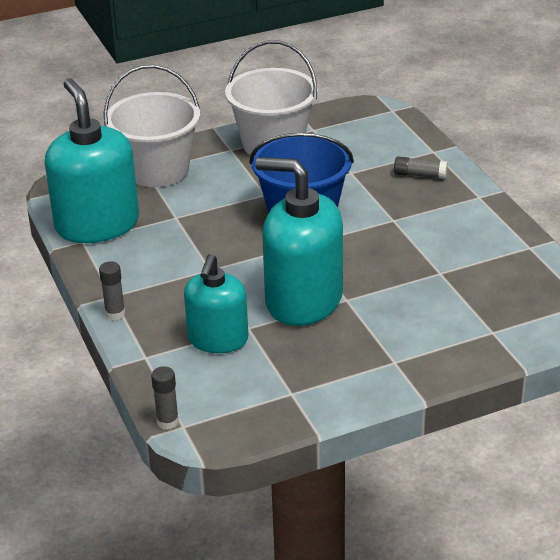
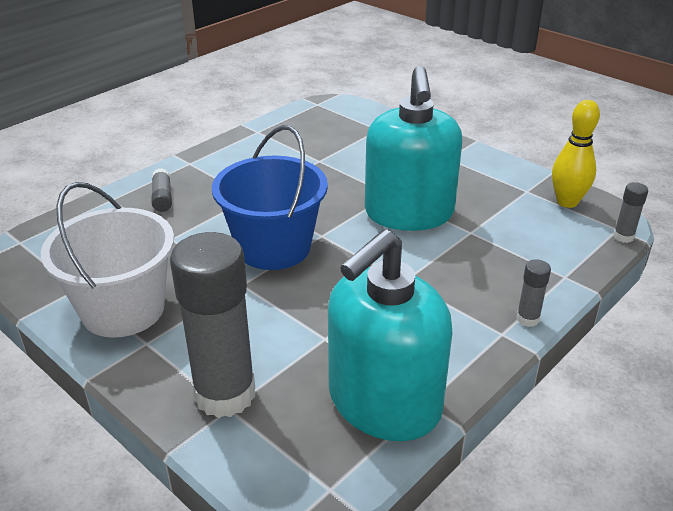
camera: 115 degrees left, 0 degrees up
(157, 170) = (225, 394): white bucket -> grey glue stick
(218, 339) = (502, 242): turquoise soap dispenser -> none
(251, 412) = (567, 202): none -> yellow bowling pin

